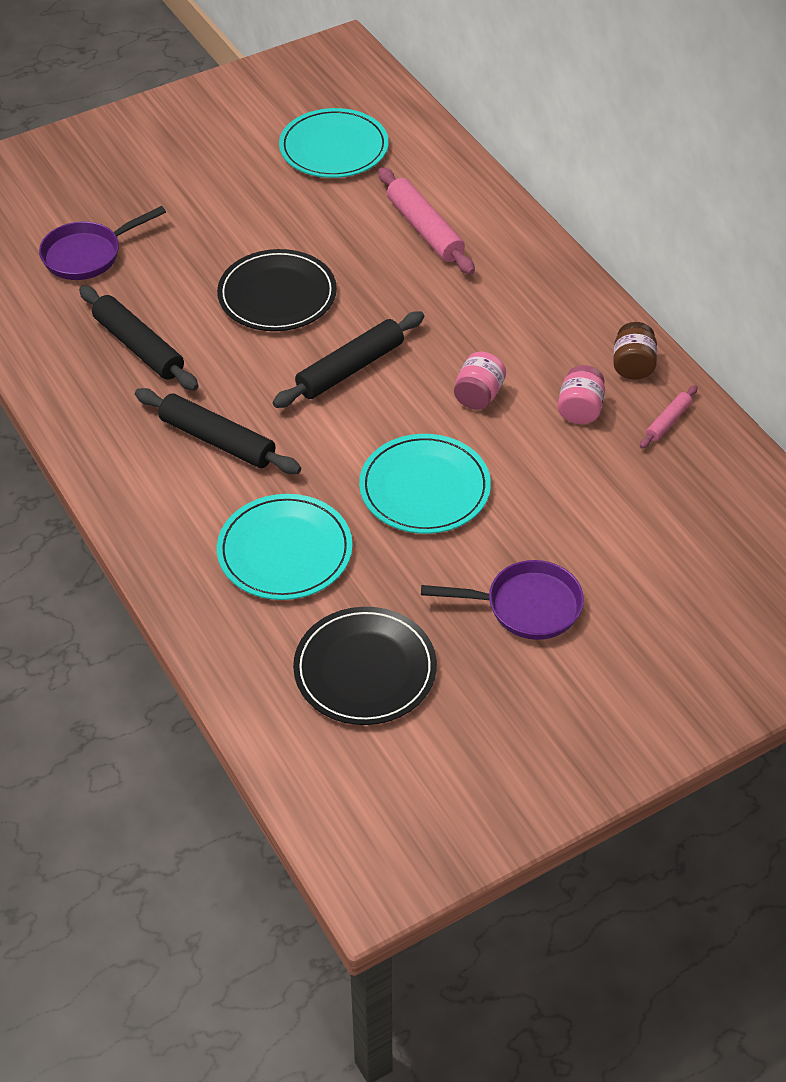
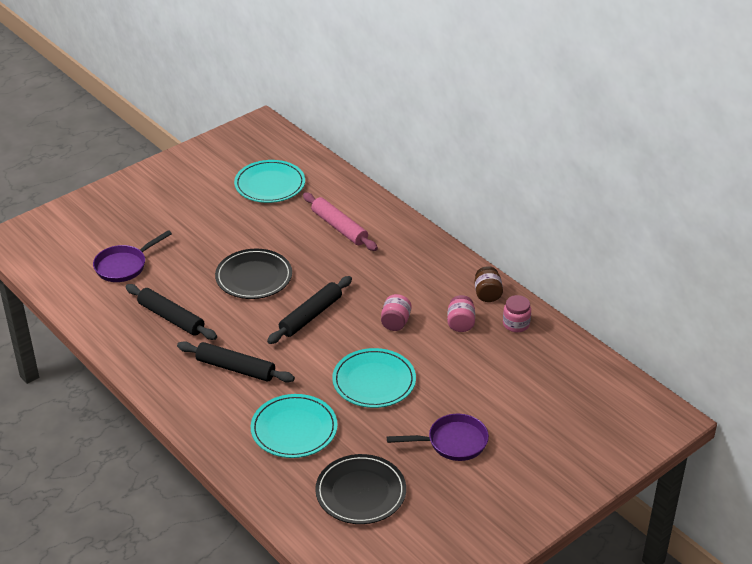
camera: 10 degrees left, 10 degrees down
(668, 421) = (516, 324): pink rolling pin -> pink jar

